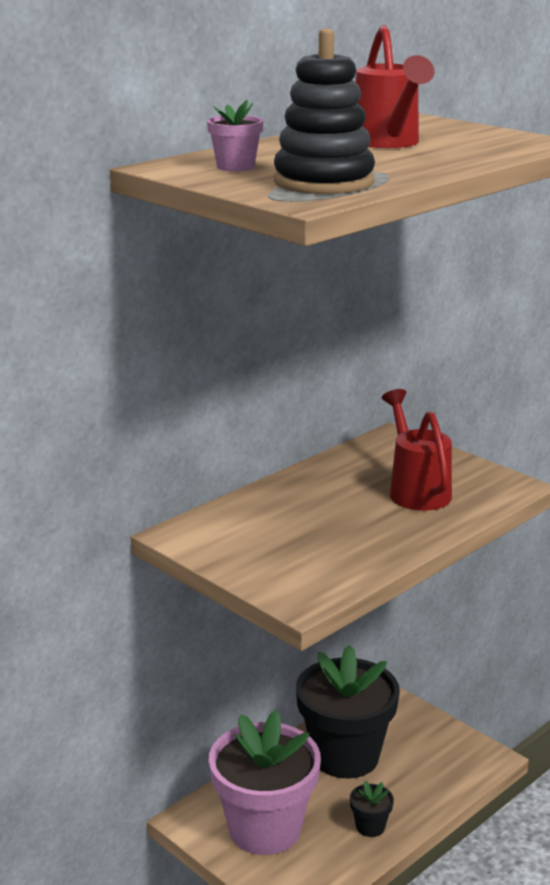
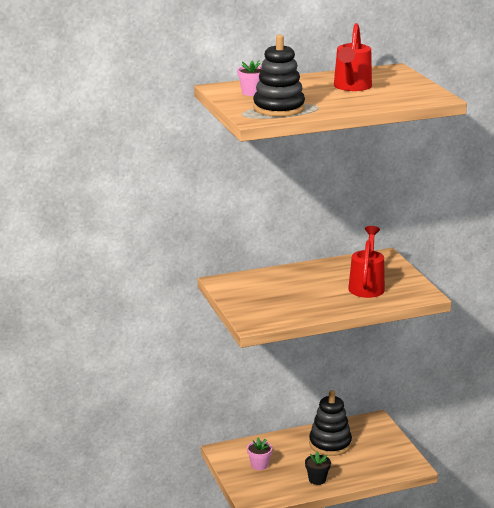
camera: 25 degrees right, 0 degrees up
(265, 829) = (259, 465): pink flower pot -> pink flower pot, size x0.40
(345, 756) = (330, 444): black flower pot -> black stacking toy

